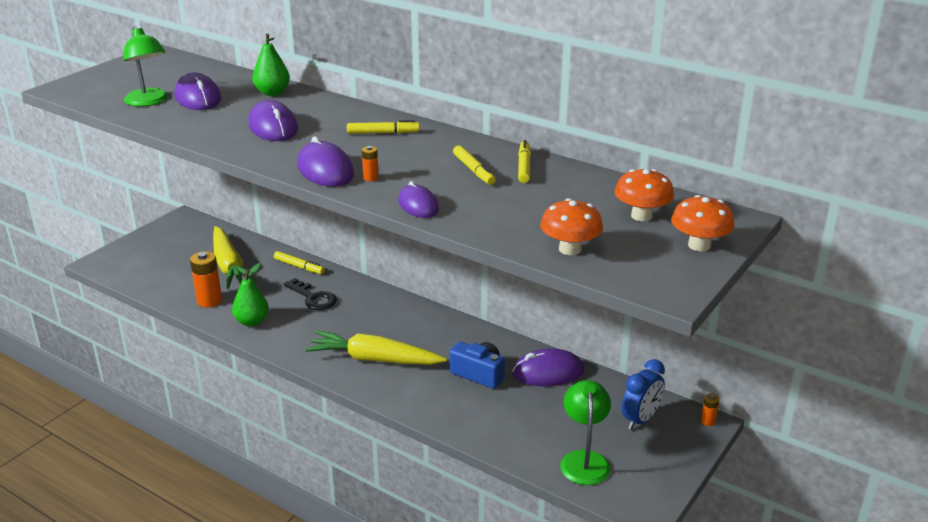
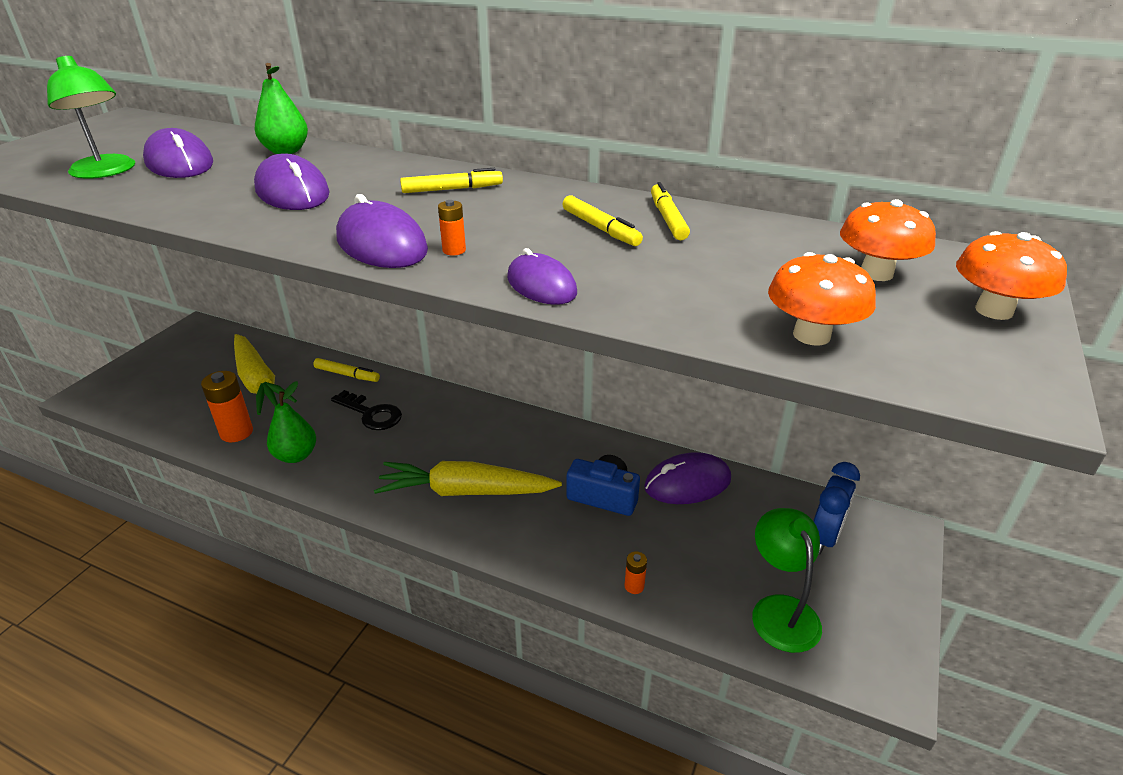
camera: 10 degrees left, 5 degrees up
(708, 421) = (904, 528): orange battery -> orange battery (634, 586)

